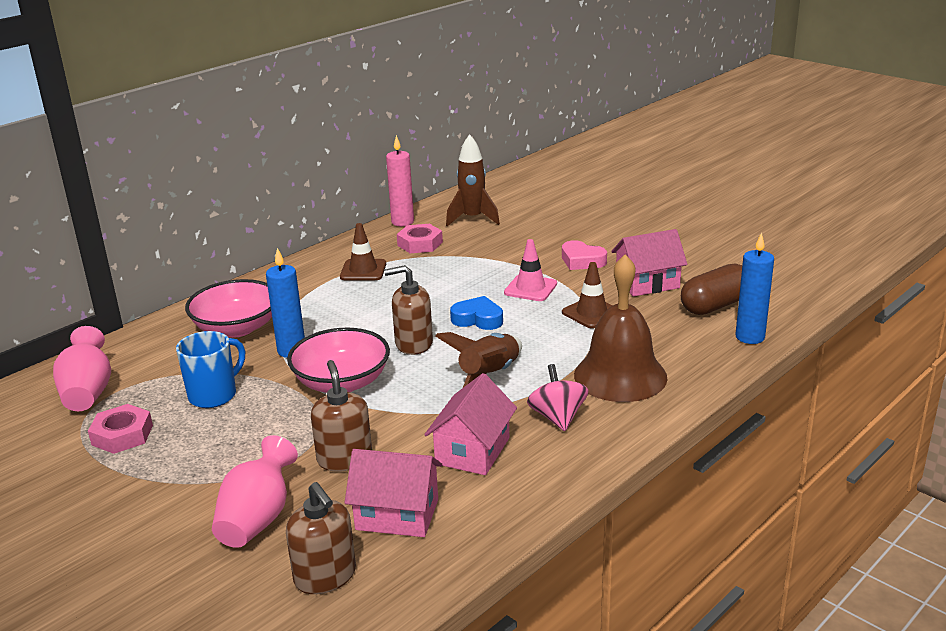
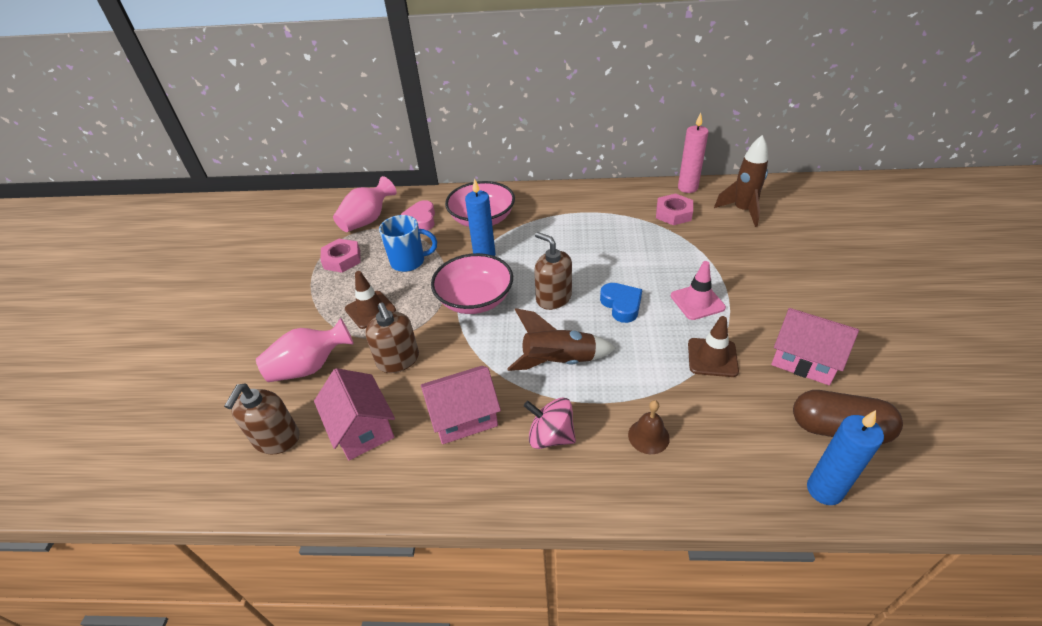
camera: 50 degrees right, 15 degrees up
(344, 458) = (398, 360): brown soap dispenser -> brown soap dispenser turned 120 degrees clockwise
(363, 270) = (607, 216): brown traffic cone -> brown traffic cone (370, 310)
(557, 417) = (551, 436): pink spinning top -> pink spinning top turned 105 degrees counterclockwise
(582, 261) = (776, 300): pink heart -> pink heart (421, 219)
(620, 376) = (648, 436): brown bell -> brown bell, size x0.43

